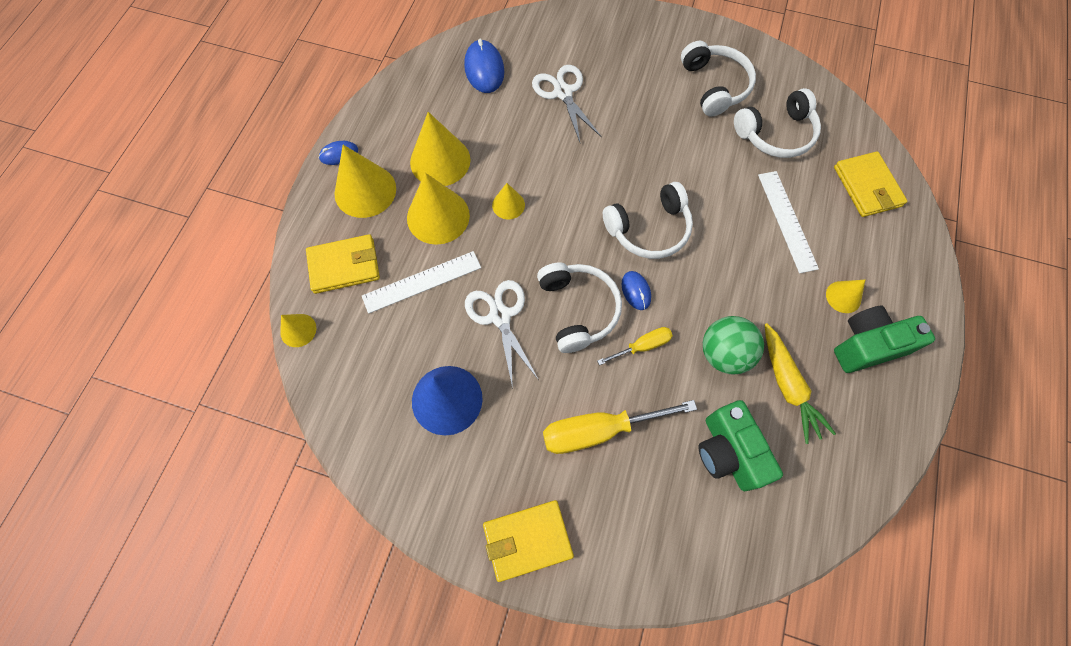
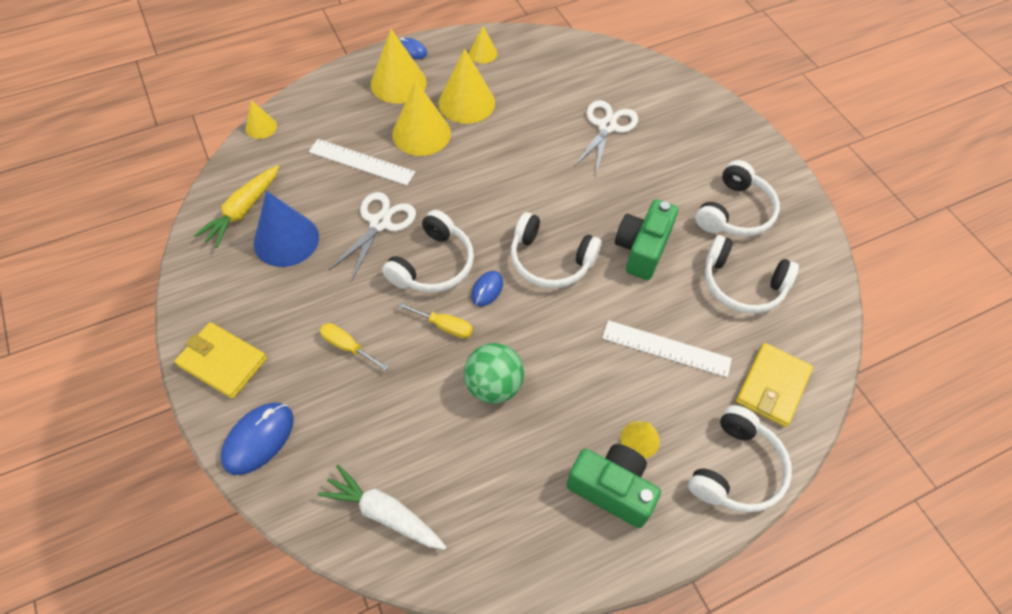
camera: 45 degrees right, 10 degrees down
(344, 266) = (331, 114): yellow wallet -> none
(484, 69) = (570, 71): blue mouse -> blue mouse (258, 439)
(508, 205) = (474, 164): yellow cone -> yellow cone (483, 53)
(599, 430) = (348, 347): yellow screwdriver -> yellow screwdriver, size x0.54
(728, 452) = (410, 447): green camera -> green camera (642, 249)
(770, 513) = (385, 513): none -> white carrot
(786, 221) = (666, 348): white ruler -> white ruler turned 75 degrees clockwise
(787, 385) = (511, 451): yellow carrot -> yellow carrot (243, 210)
(910, 260) = (736, 469): none -> white headphones

